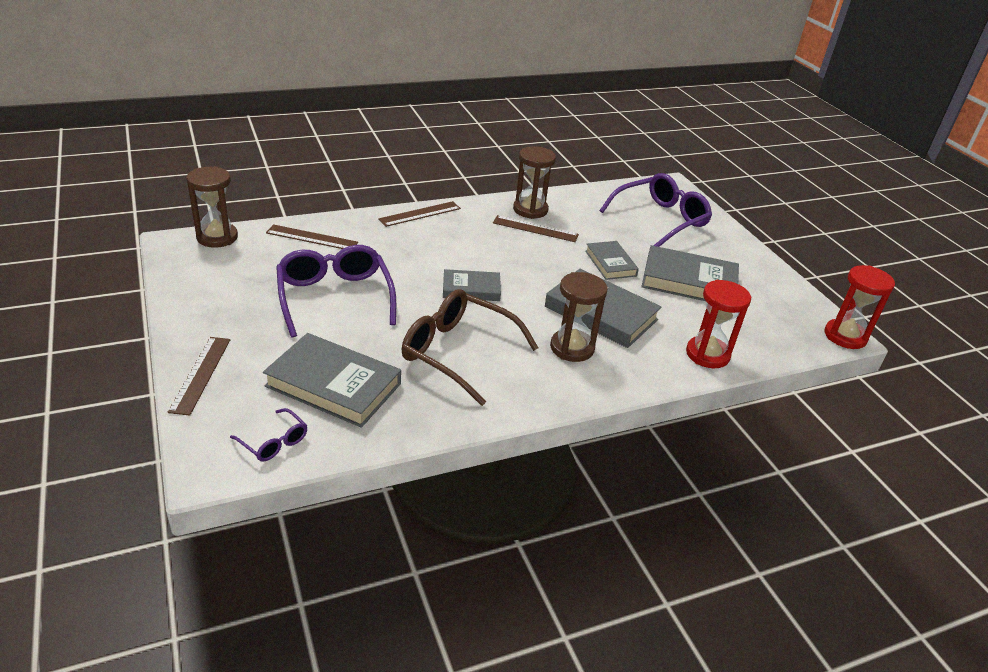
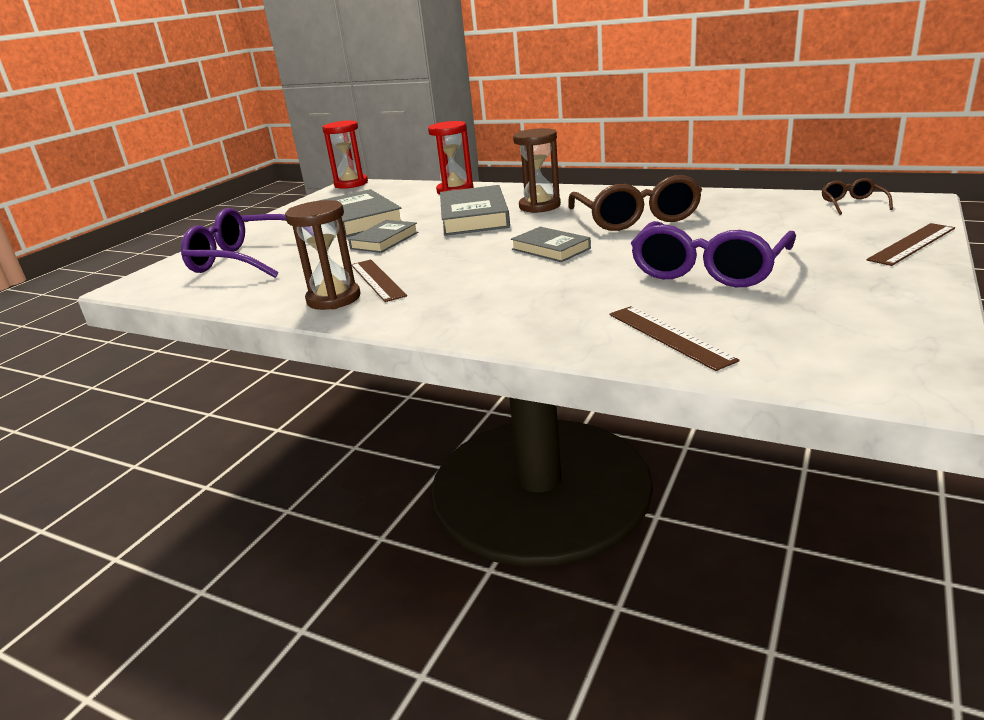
camera: 125 degrees left, 10 degrees down
(217, 237) = (834, 376): brown hourglass -> none
(274, 442) = (852, 204): purple glasses -> brown glasses
(333, 385) = (773, 219): grey book -> none
(420, 214) = (469, 329): brown ruler -> none

